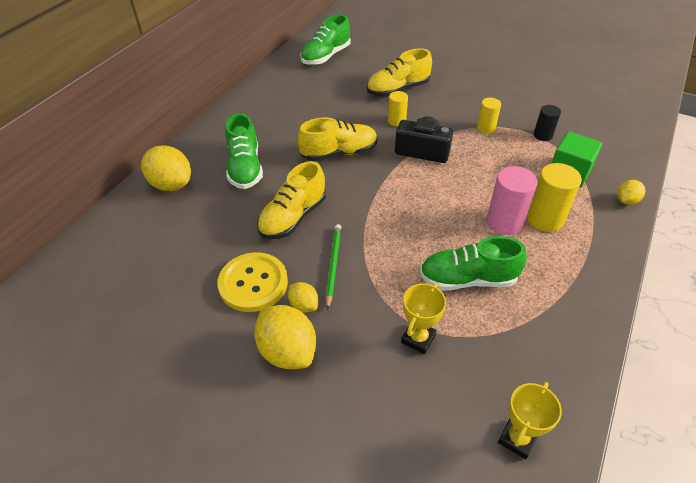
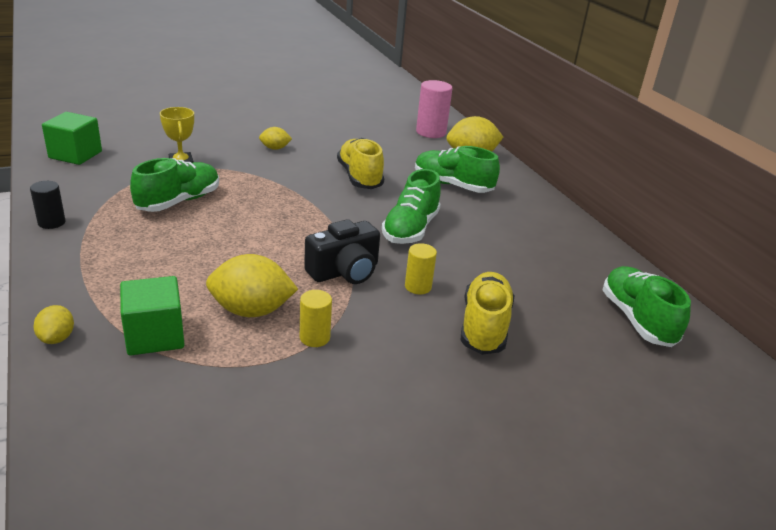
camera: 125 degrees right, 15 degrees down
(253, 283) = (321, 144): yellow button -> none
(287, 351) = (254, 133): yellow lemon -> yellow lemon (251, 311)
(333, 265) = (288, 169): green pencil -> none
(339, 153) = (410, 229): yellow shoe -> green shoe
(504, 222) = (186, 250): pink cylinder -> pink cylinder (431, 132)
(517, 438) = (75, 155): yellow trophy -> green cube
(542, 135) = (232, 371): black cylinder -> black cylinder (51, 222)
(545, 219) = (147, 272): yellow cylinder -> none

